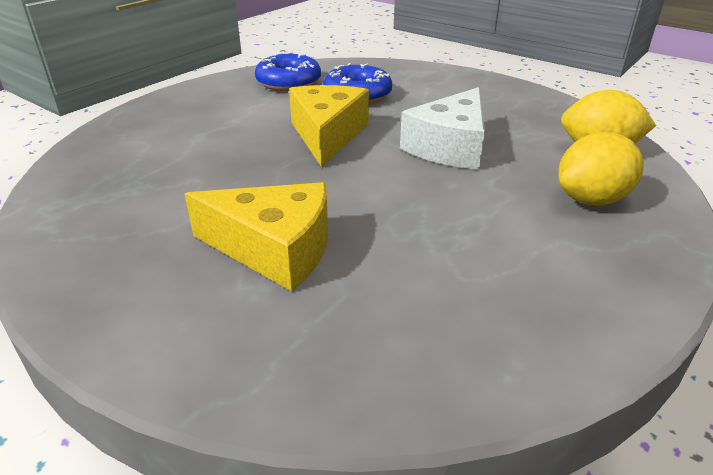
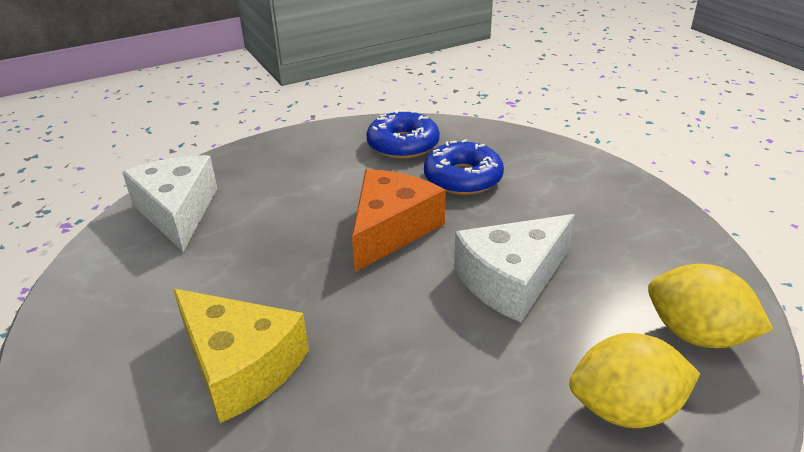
camera: 25 degrees right, 0 degrees up
(110, 160) = (177, 211): none -> white cheese
(327, 135) = (391, 229): yellow cheese -> orange cheese

